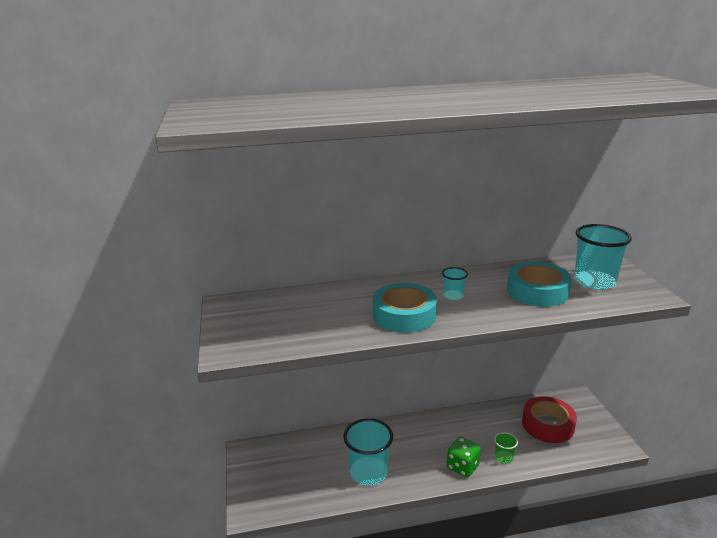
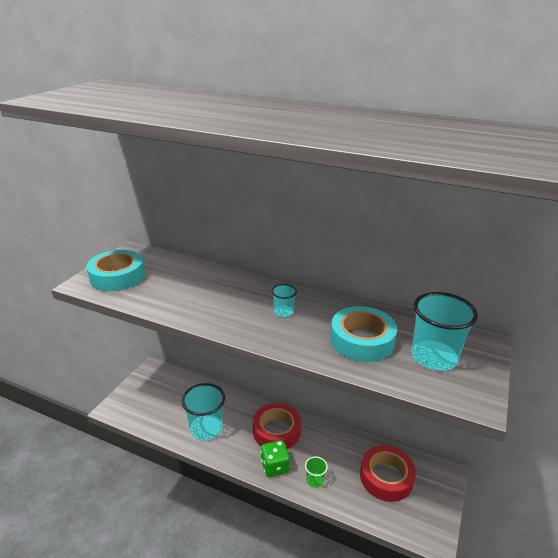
camera: 35 degrees right, 5 degrees up
(404, 315) = (223, 310): turquoise tape -> turquoise tape (117, 276)
(431, 439) = (276, 431): none -> red tape

